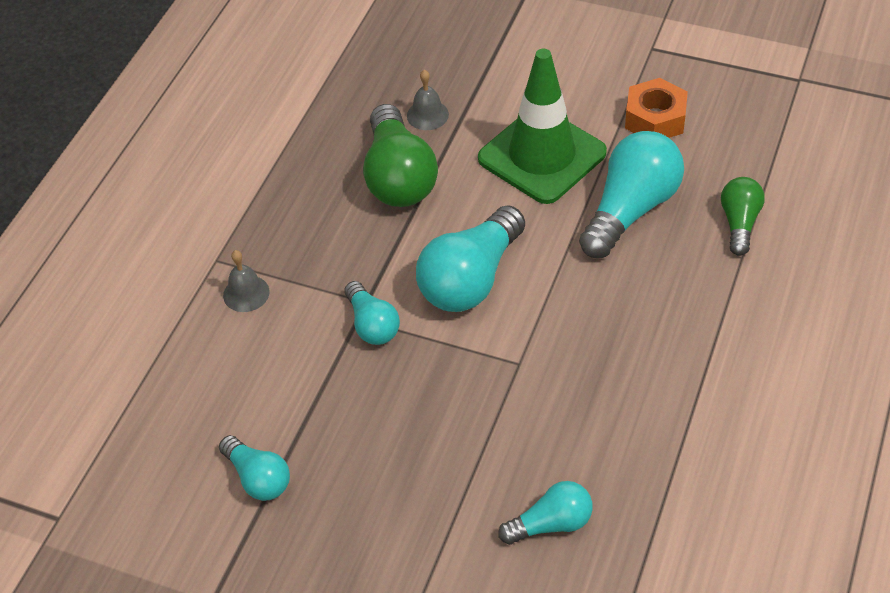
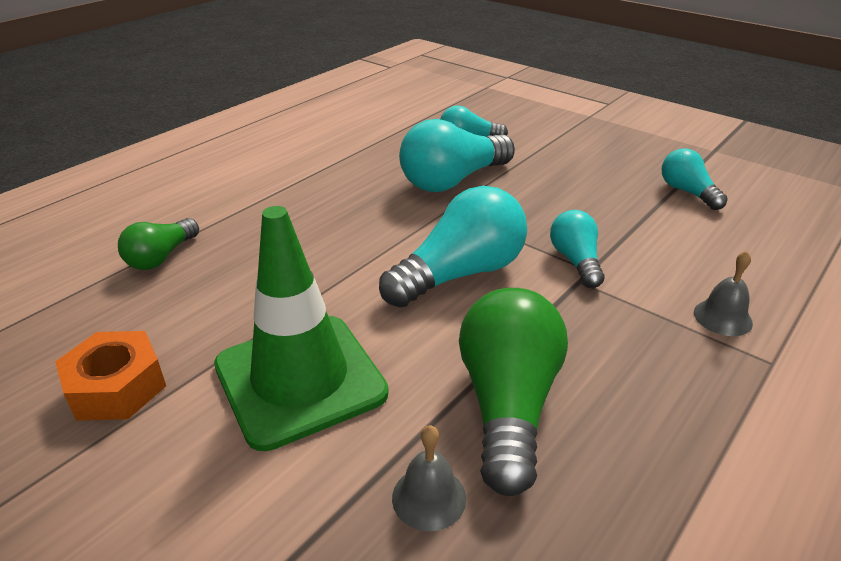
camera: 165 degrees left, 15 degrees down
(631, 209) = (251, 293): turquoise light bulb -> turquoise light bulb (452, 180)

